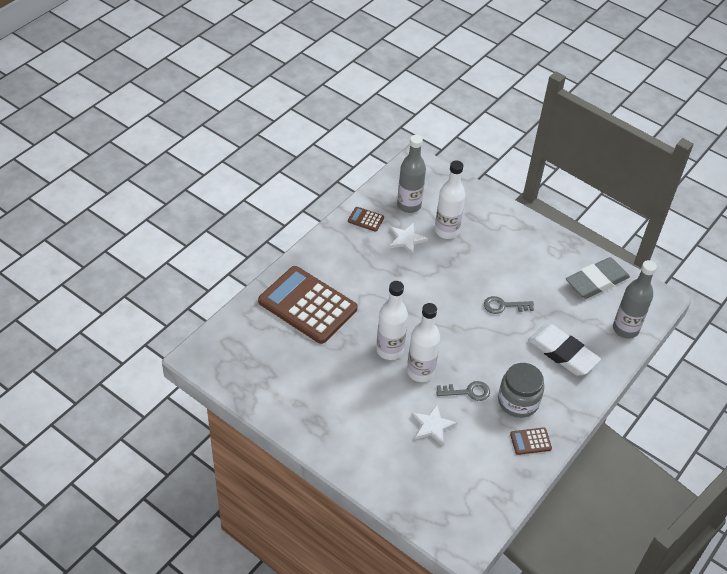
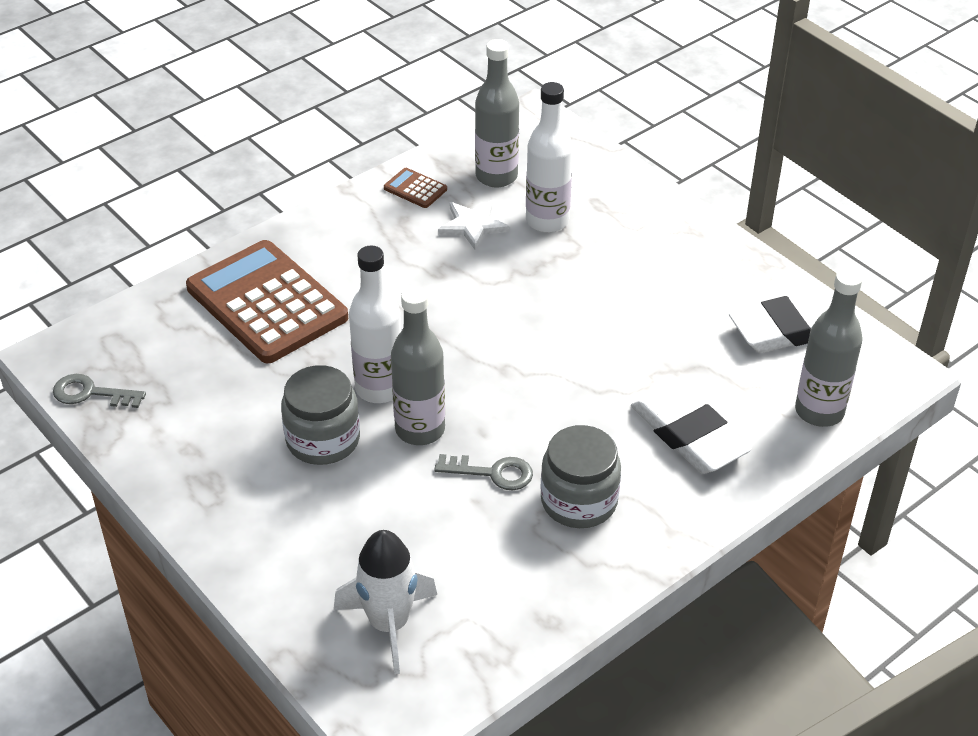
camera: 15 degrees right, 5 degrees down
(370, 386) = (323, 440): none -> grey jar
(420, 372) = (420, 429): white bottle -> grey bottle
(432, 426) = (408, 519): white star -> none
(443, 488) = (389, 624): none -> white rocket
(504, 306) = (607, 346): grey key -> grey key (91, 393)
(530, 441) = (578, 570): brown calculator -> none
(596, 281) = (789, 328): grey eraser -> white eraser

